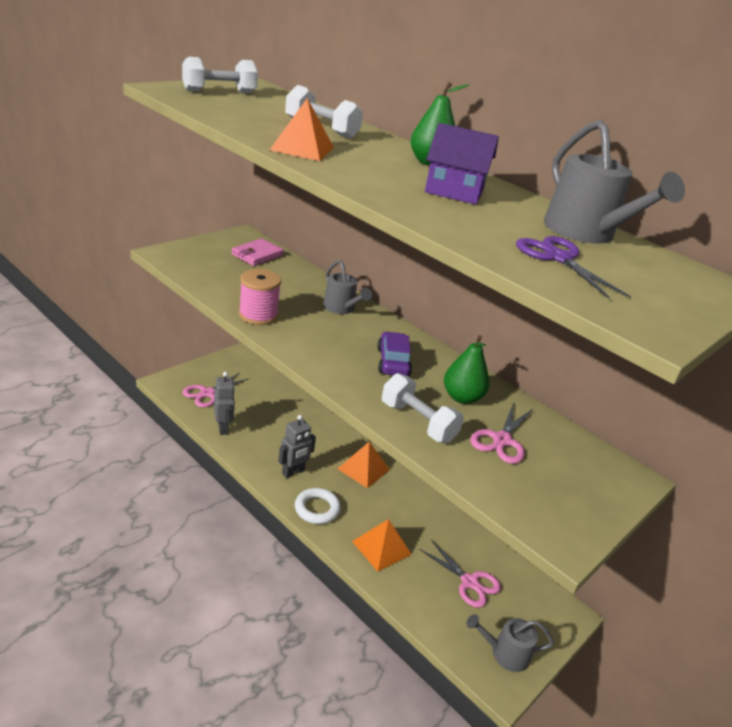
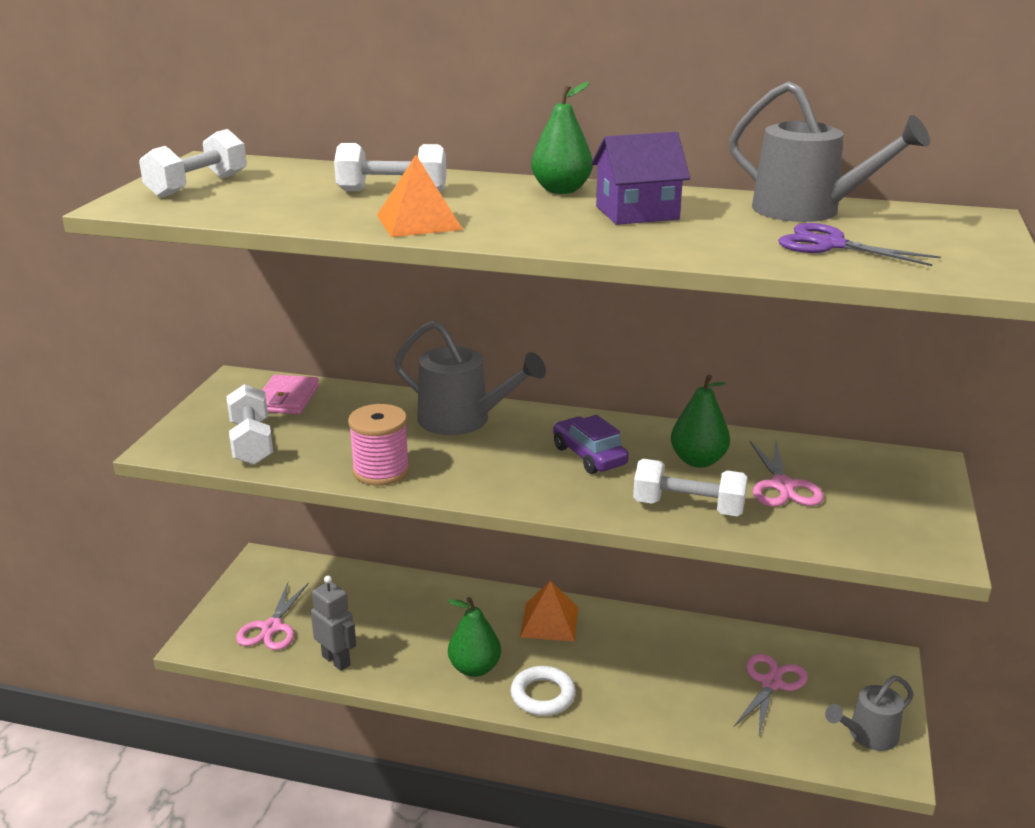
camera: 25 degrees left, 5 degrees down
(209, 270) = (252, 443): none -> white dumbbell
(293, 472) = (474, 668): grey robot -> green pear
(341, 308) = (463, 420): grey watering can -> grey watering can, size x1.55
(381, 547) = (652, 698): orange pyramid -> none
(469, 582) = (771, 683): pink scissors -> pink scissors turned 75 degrees counterclockwise

